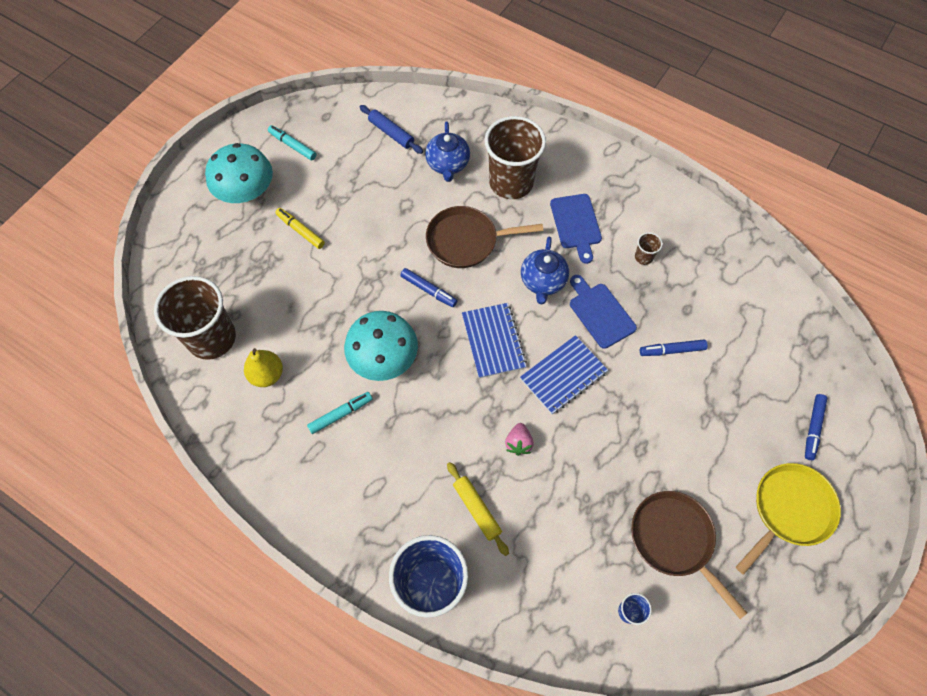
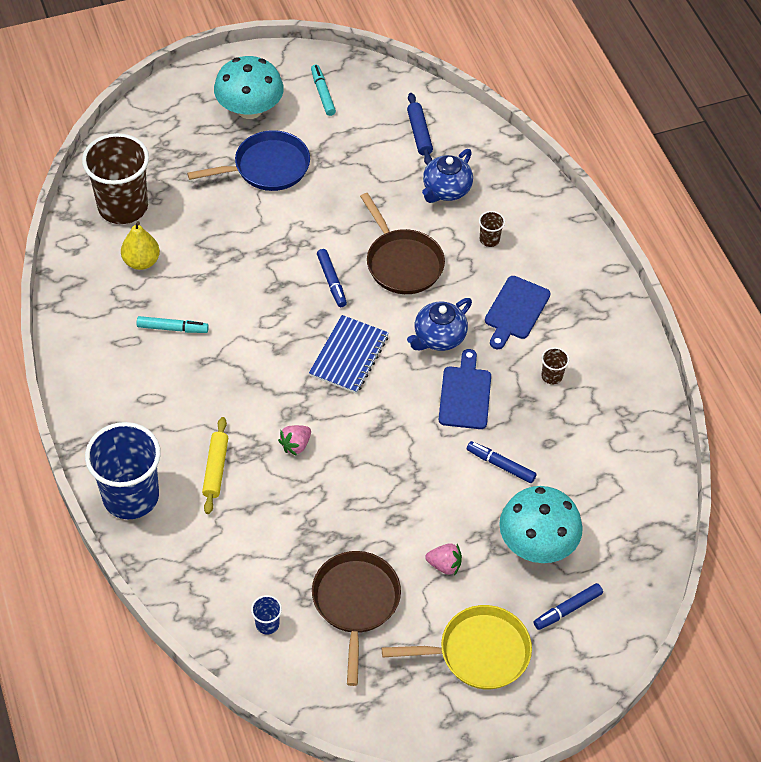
camera: 35 degrees right, 10 degrees down
(300, 231) = (267, 167): yellow marker -> blue pan
(384, 359) = (245, 310): turquoise mushroom -> turquoise mushroom (537, 543)
(466, 241) = (402, 263): brown pan -> brown pan turned 150 degrees counterclockwise
(511, 182) = (489, 239): brown cup -> brown cup, size x0.40
(563, 375) = (383, 421): blue notebook -> none
(705, 459) = (444, 565): none -> pink strawberry

